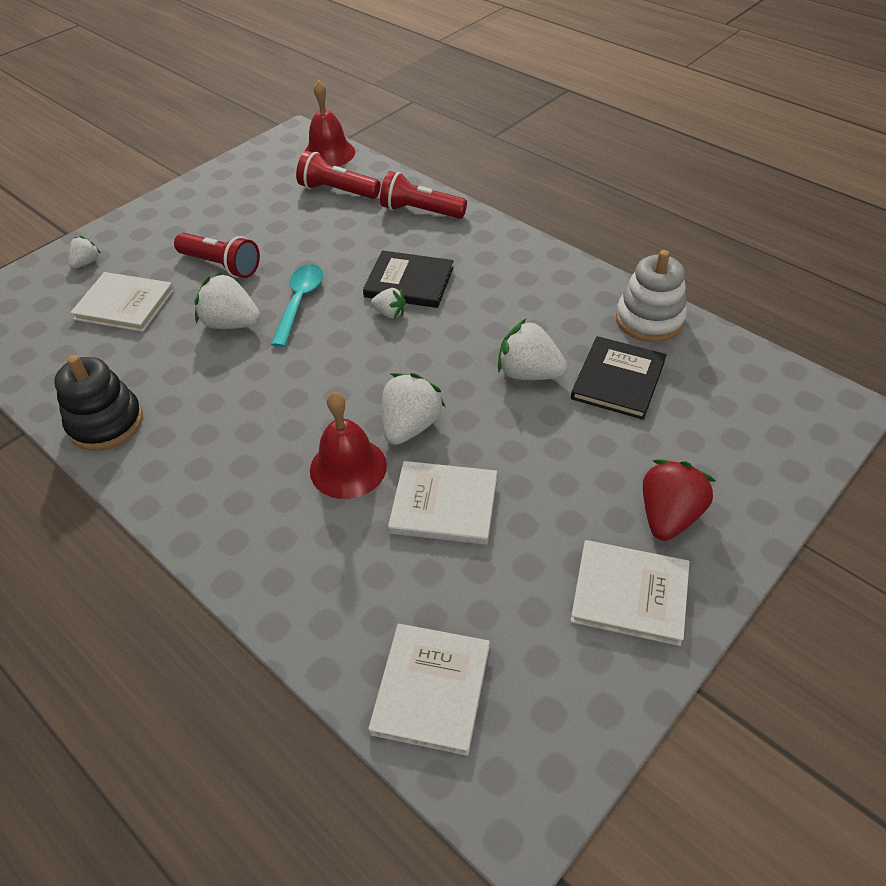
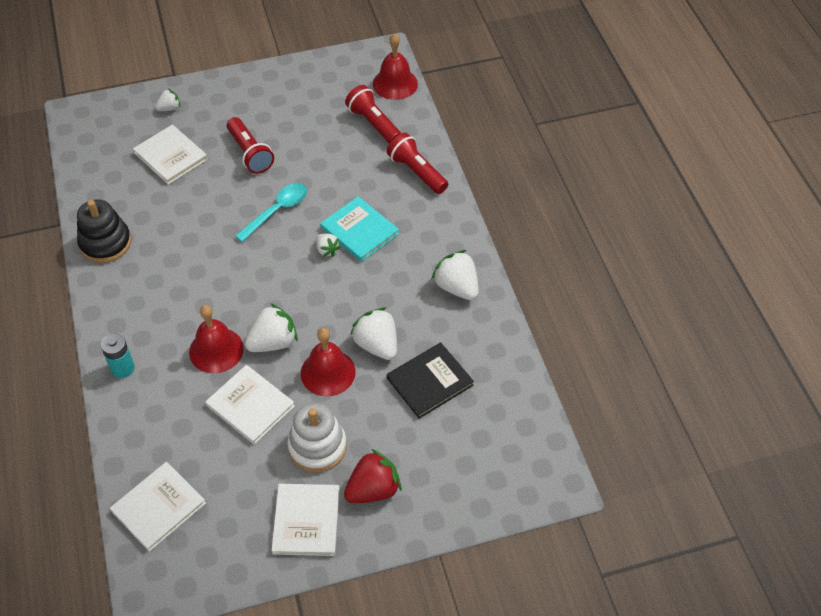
camera: 30 degrees right, 5 degrees up
(231, 324) = (223, 206): white strawberry -> white strawberry (457, 287)
(241, 548) = (123, 368): none -> turquoise battery
(409, 282) = (359, 231): black book -> turquoise book
(501, 425) = (328, 372): none -> red bell
(629, 594) = (306, 521): white book -> white book turned 45 degrees clockwise
(649, 320) = (494, 348): white stacking toy -> white stacking toy (317, 446)

